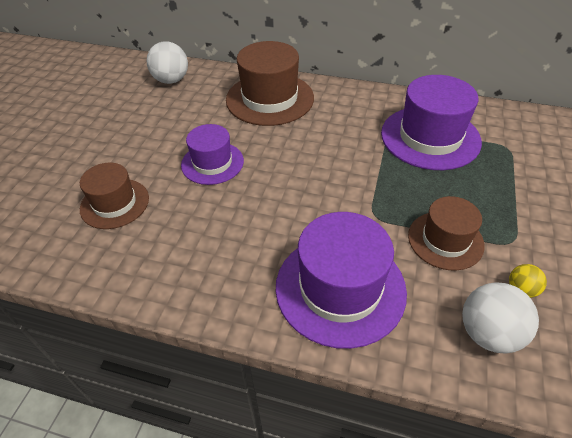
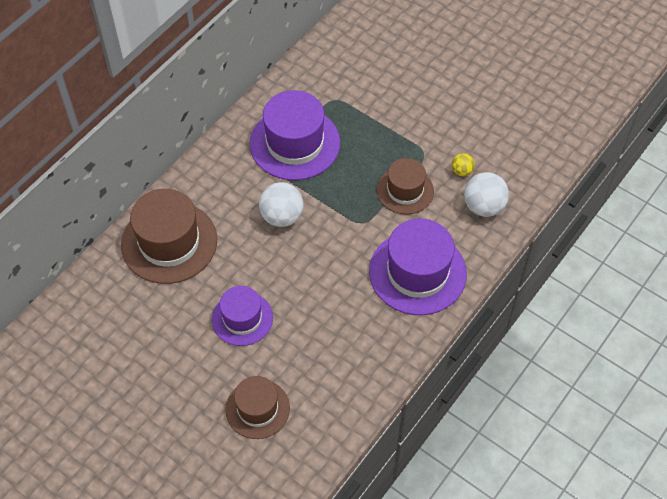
camera: 70 degrees left, 10 degrees up
(171, 80) = (79, 324): white ball -> white ball (282, 216)

